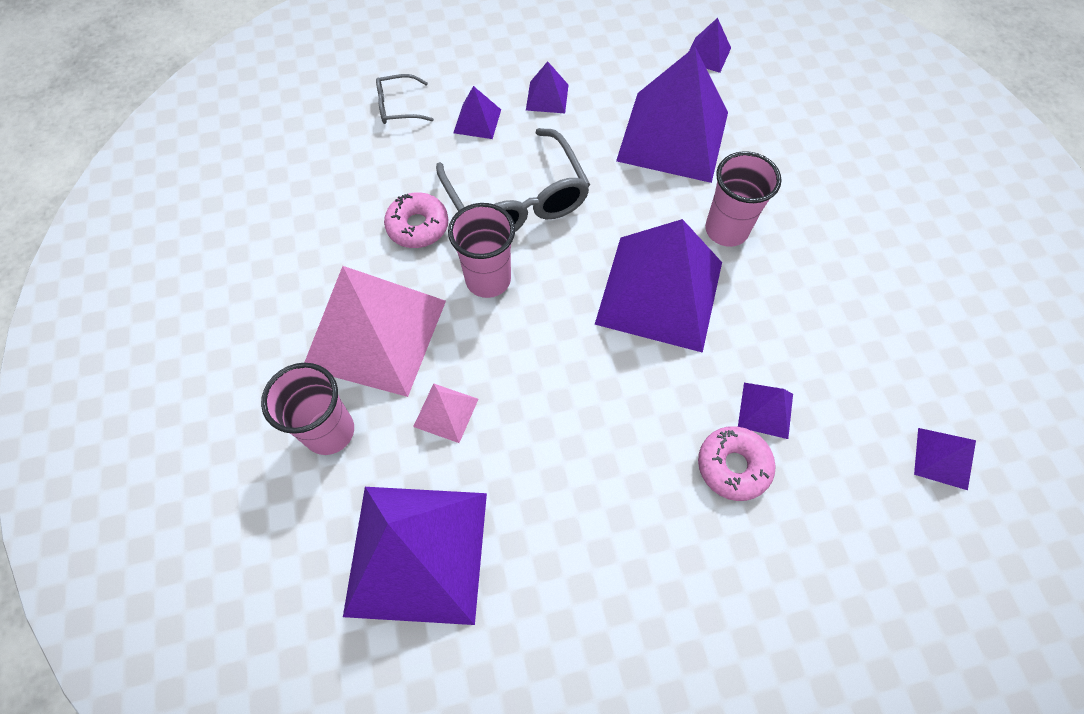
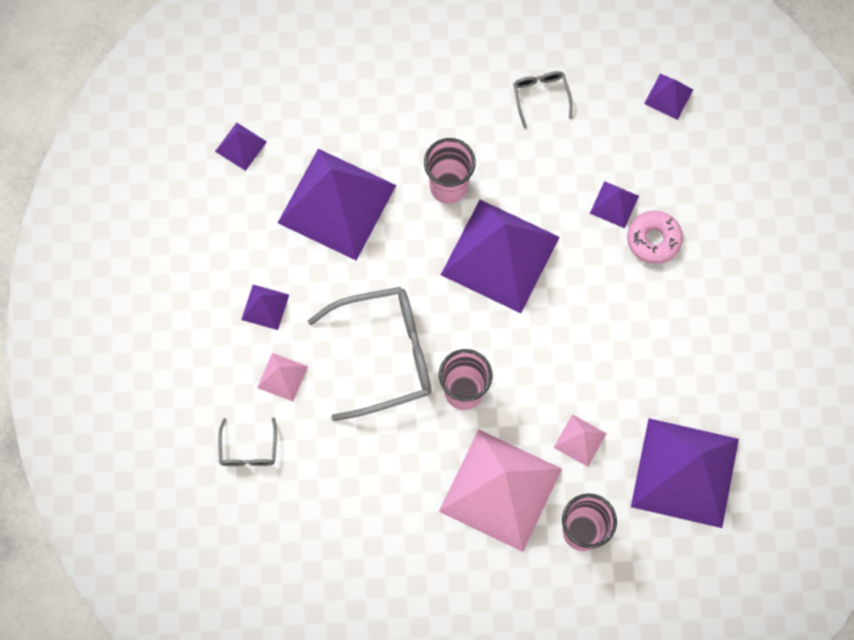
camera: 80 degrees left, 10 degrees up
(418, 226) = (397, 445): pink donut -> none
(477, 121) = (282, 377): purple pyramid -> pink pyramid
(874, 306) = (541, 96): none -> grey glasses

